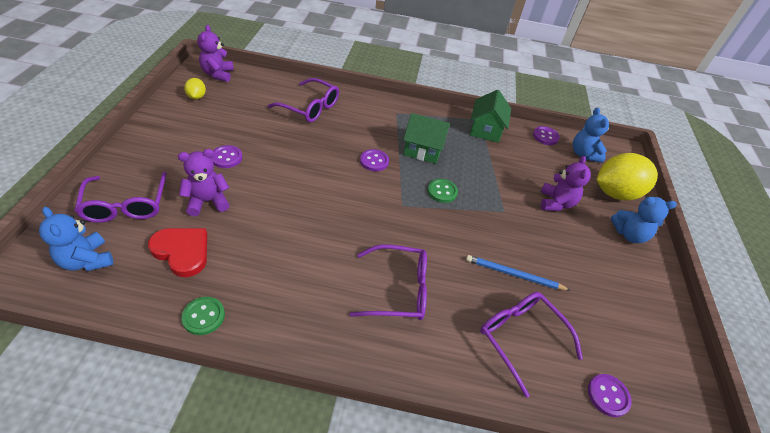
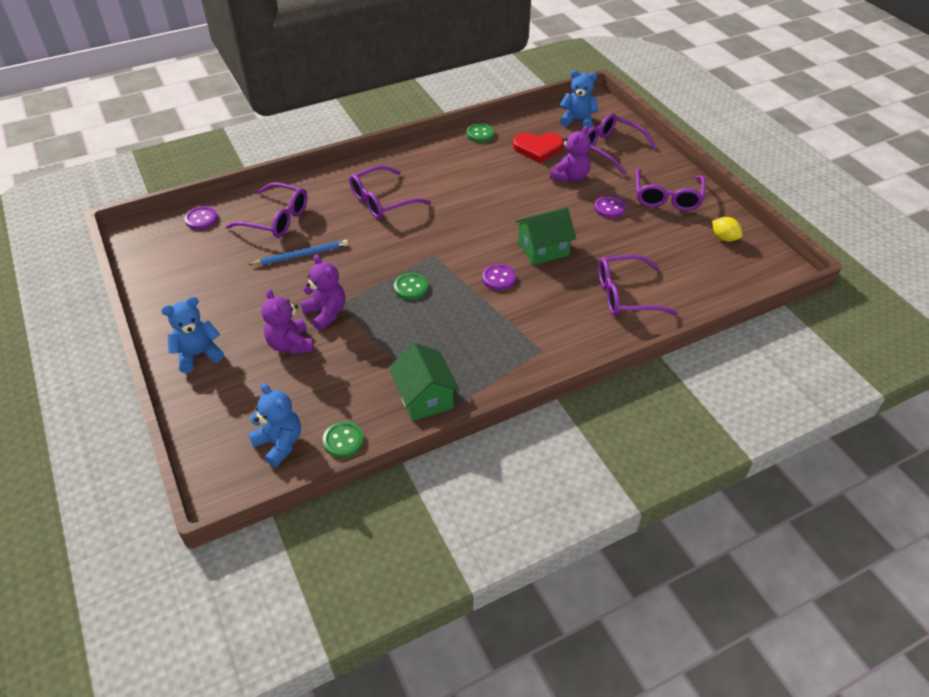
camera: 150 degrees right, 0 degrees up
(174, 139) = (667, 197): none -> purple glasses
(218, 74) = (757, 271): purple teddy bear -> purple teddy bear (326, 313)
(423, 150) = (468, 320): green house -> green house (543, 249)
(545, 136) = (343, 440): purple button -> green button
(615, 193) = (222, 402): yellow lemon -> none

